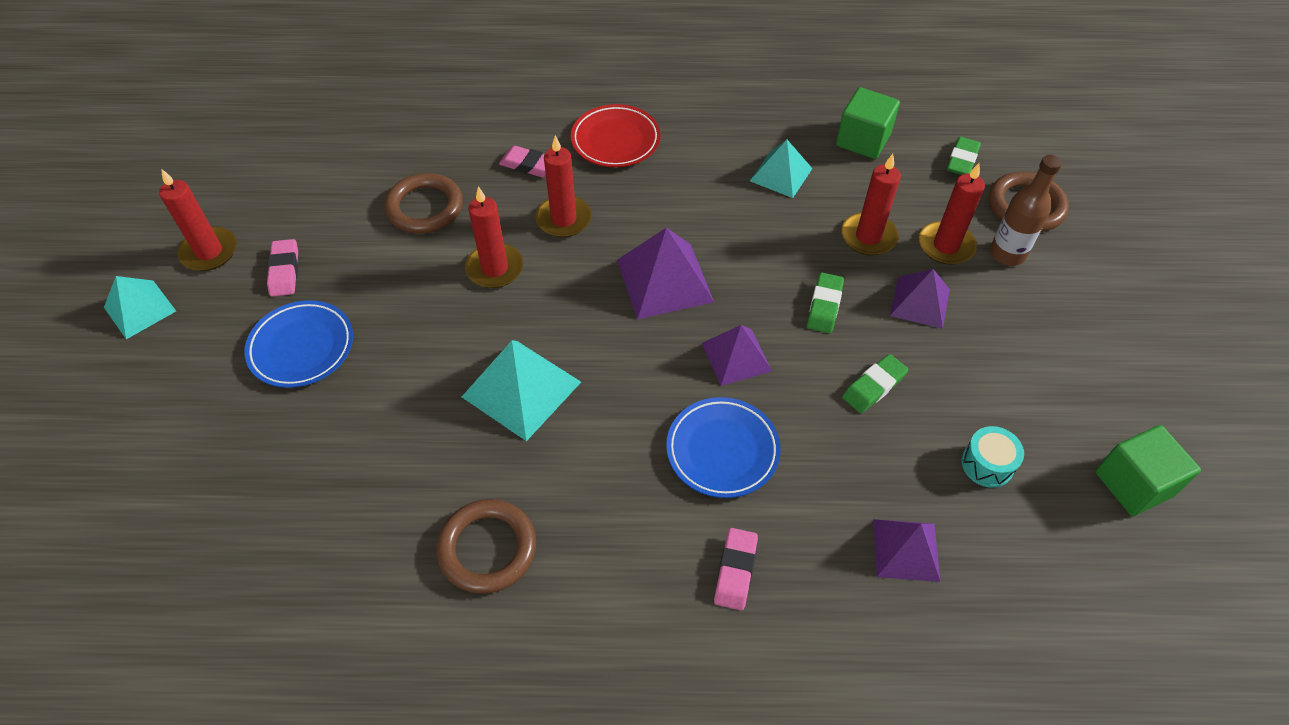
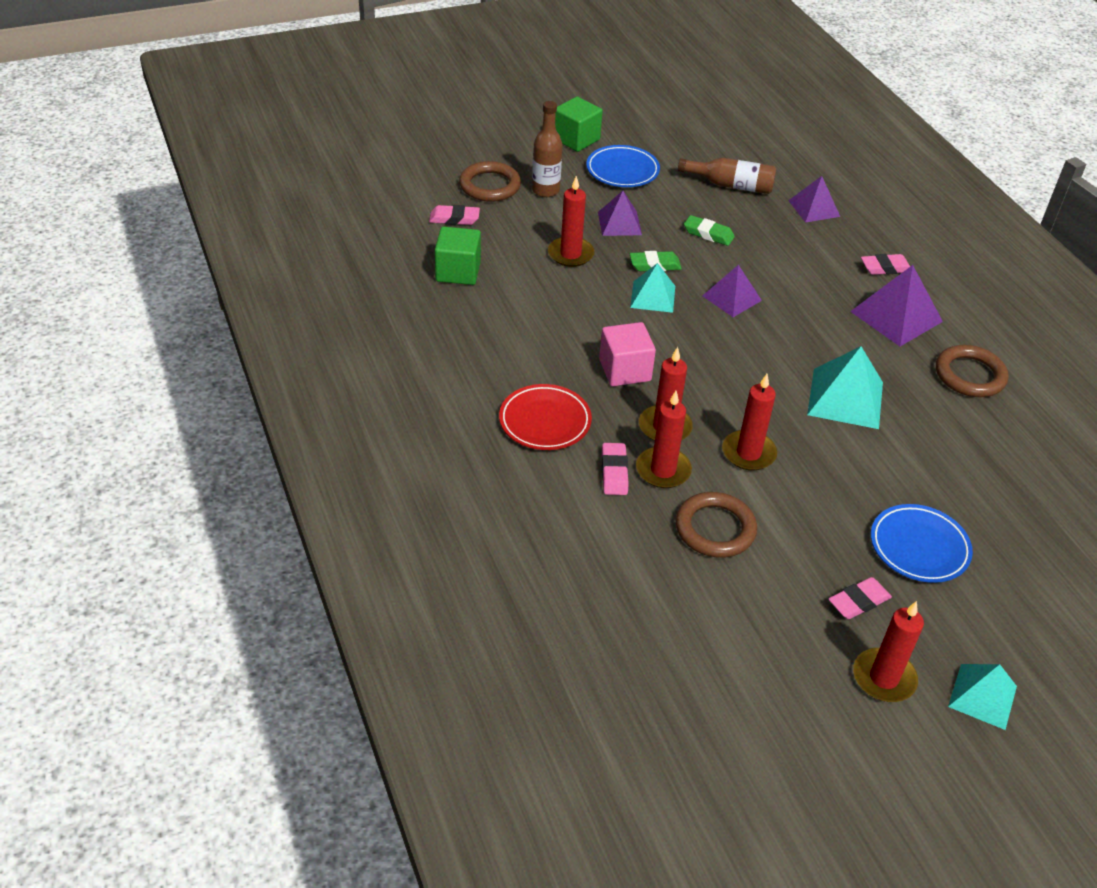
camera: 115 degrees left, 10 degrees down
(656, 217) = (625, 370): none -> pink cube
(664, 280) = (689, 349): purple pyramid -> purple pyramid (896, 316)
(722, 450) = (810, 289): blue plate -> blue plate (622, 171)
(781, 174) = (528, 310): turquoise pyramid -> turquoise pyramid (652, 296)
(946, 246) = (555, 217): red candle -> red candle (663, 470)
(962, 160) = (454, 219): green eraser -> pink eraser
(987, 464) = (731, 185): turquoise drum -> brown bottle
(1133, 484) = (701, 136): green cube -> green cube (576, 139)

